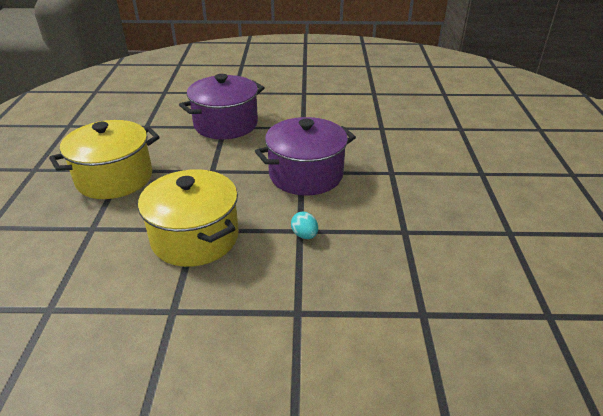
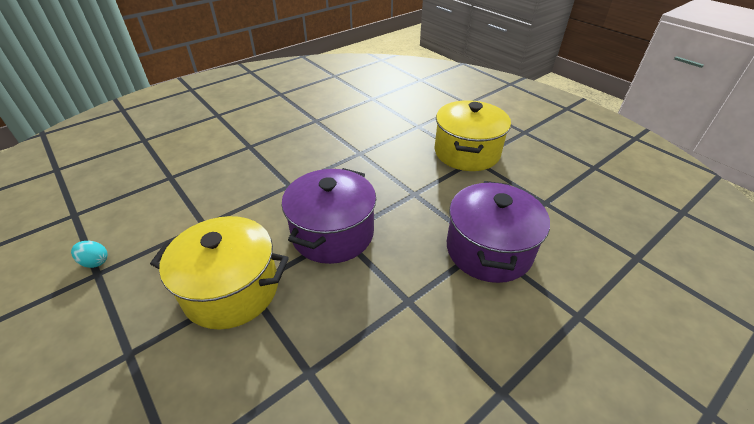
camera: 140 degrees right, 5 degrees up
(195, 237) = (352, 149): yellow pot -> yellow pot (231, 290)
(304, 235) = (282, 184): turquoise egg -> turquoise egg (95, 262)

